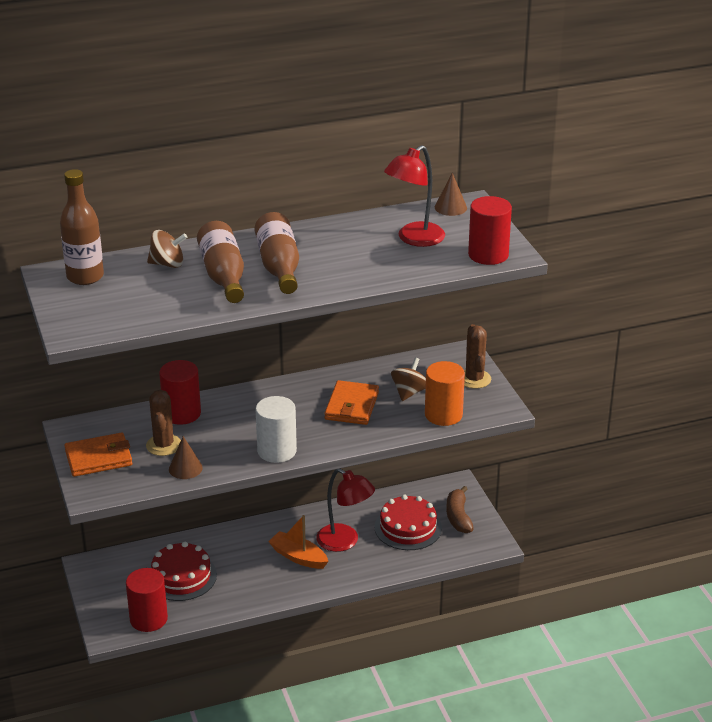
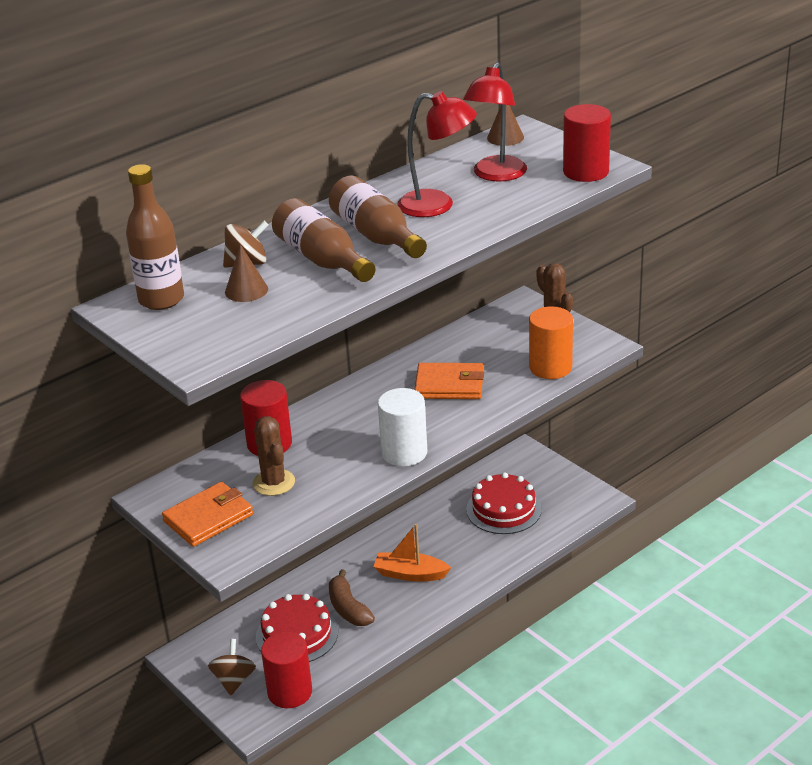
camera: 20 degrees left, 0 degrees up
(185, 468) = (316, 500): brown cone -> brown cone (246, 290)
(345, 542) = (448, 543): red lamp -> red lamp (437, 205)
(352, 406) = (449, 385): orange wallet -> orange wallet turned 75 degrees counterclockwise
(409, 392) = (498, 355): brown spinning top -> brown spinning top (234, 680)
(458, 517) = (547, 483): brown banana -> brown banana (348, 608)

